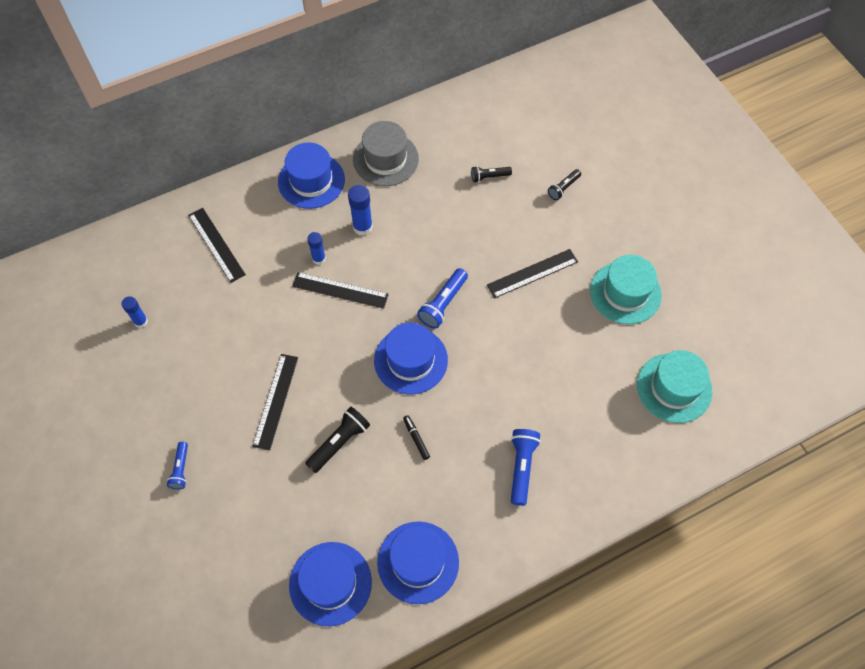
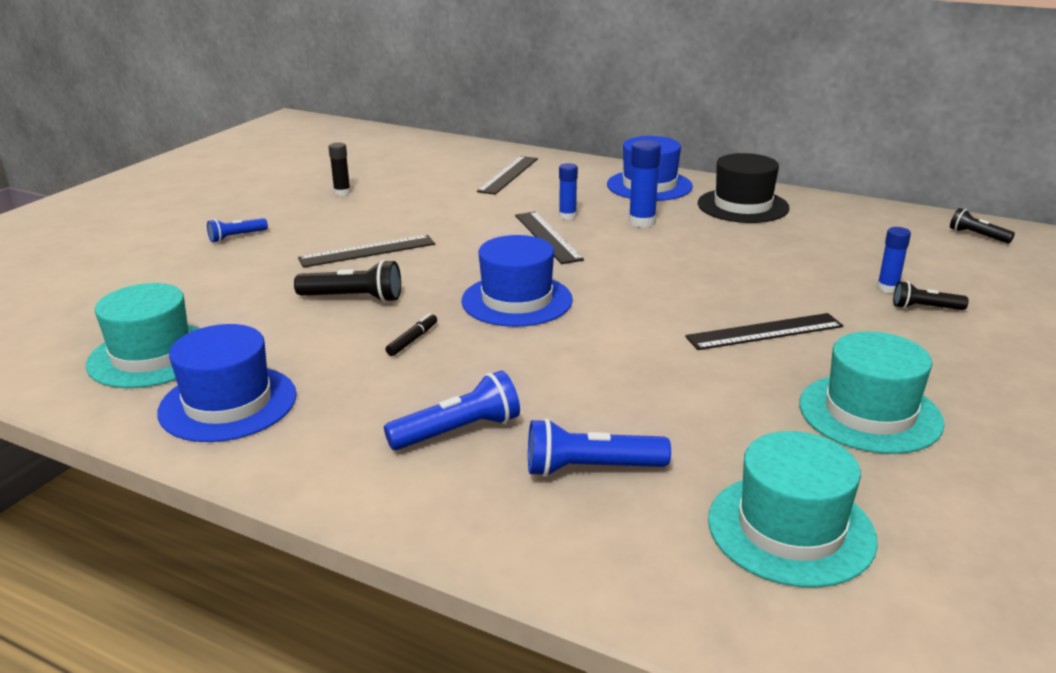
camera: 55 degrees right, 35 degrees down
(141, 321) = (382, 175): blue glue stick -> blue glue stick (887, 288)
(153, 364) = (342, 192): none -> black glue stick
(330, 583) = (152, 356): blue hat -> turquoise hat
(385, 159) = (742, 206): grey hat -> black hat
(443, 303) = (622, 293): blue flashlight -> blue flashlight (591, 469)
(489, 177) = (838, 260): black flashlight -> black flashlight (977, 236)
(532, 273) = (764, 332): black ruler -> black ruler turned 45 degrees counterclockwise

